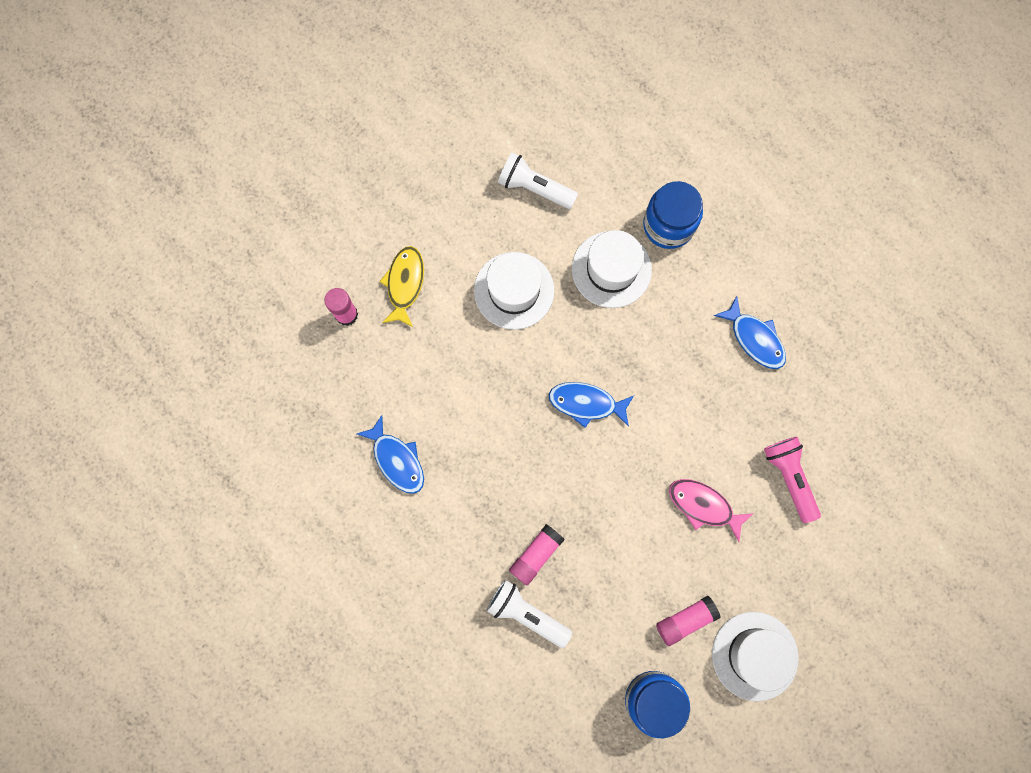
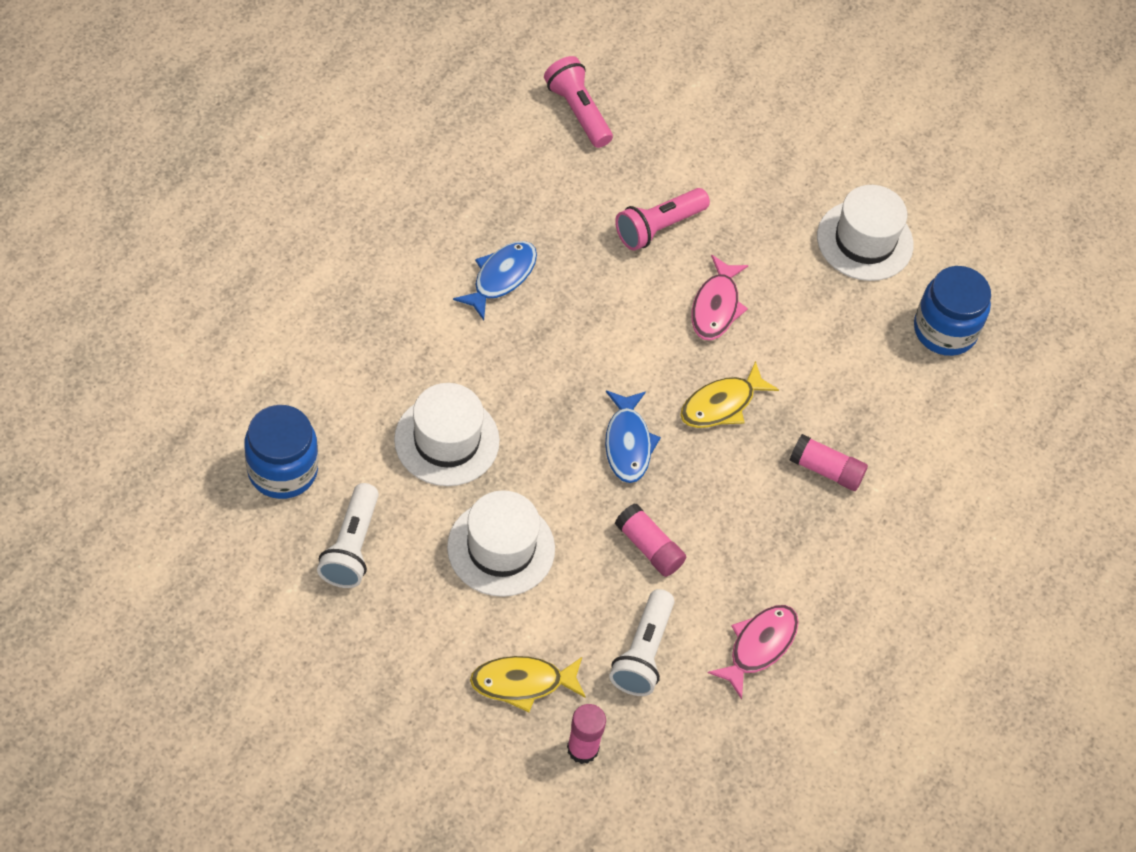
camera: 110 degrees left, 20 degrees down
(397, 460) = (759, 646): blue fish -> pink fish
(527, 614) = (896, 469): white flashlight -> white flashlight (643, 653)
(610, 486) = (721, 404): none -> yellow fish
(668, 225) = (373, 385): blue jar -> blue jar (282, 470)
(685, 620) = (849, 309): pink glue stick -> pink glue stick (649, 547)
(919, 437) = (578, 111): none -> pink flashlight

